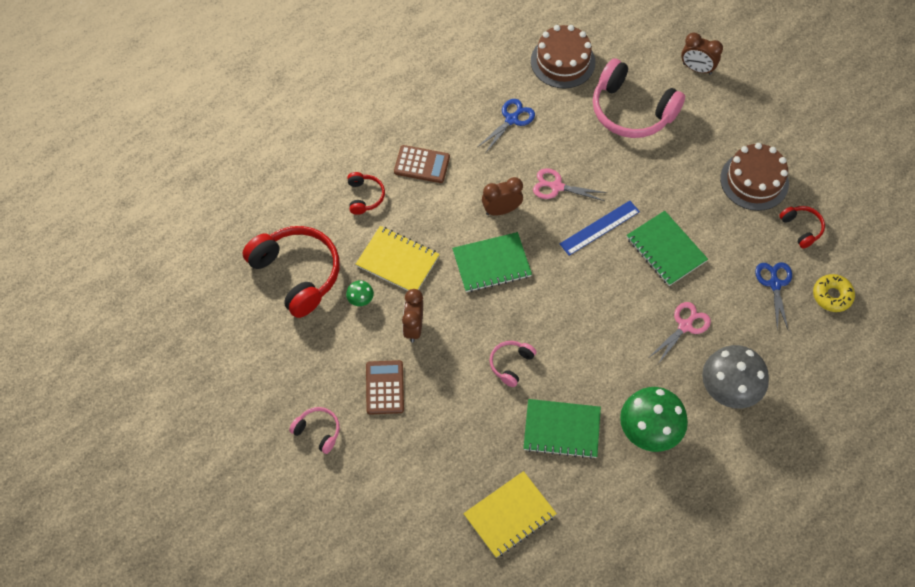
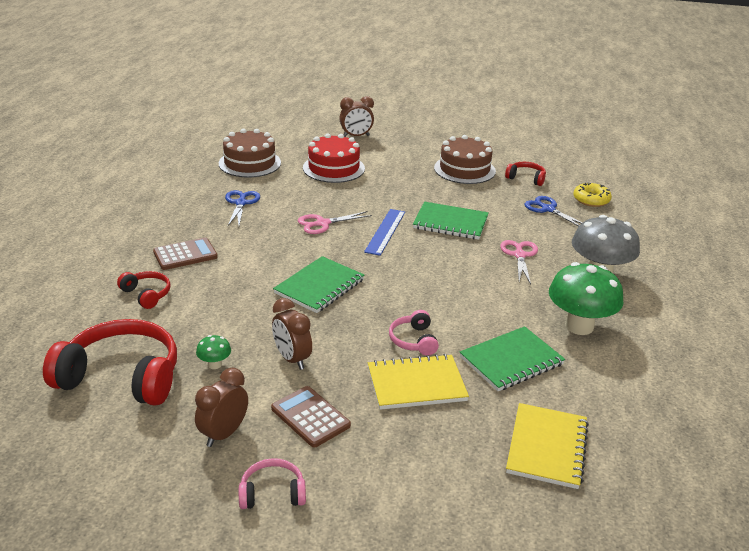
camera: 40 degrees left, 30 degrees down
(397, 261) = (226, 322): yellow notebook -> yellow notebook (416, 384)
(501, 210) = (291, 253): brown clock -> brown clock (224, 434)
(631, 111) = (333, 168): pink headphones -> red cake

